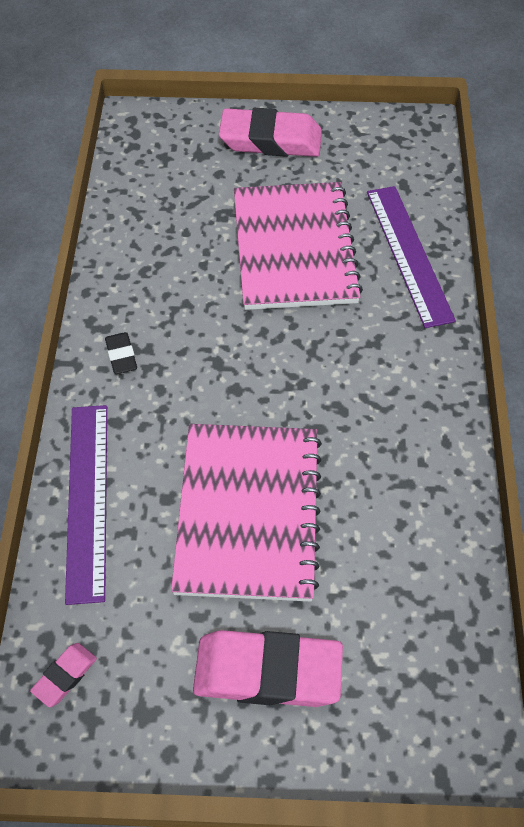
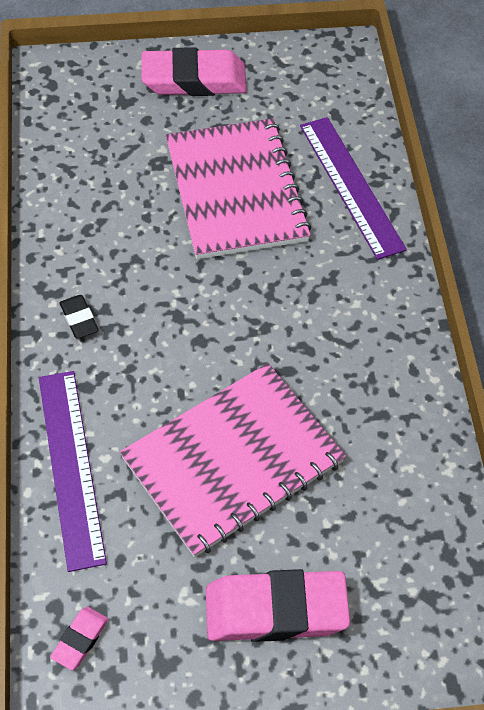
camera: 10 degrees left, 0 degrees up
(248, 512) = (233, 460): pink notebook -> pink notebook turned 60 degrees clockwise

